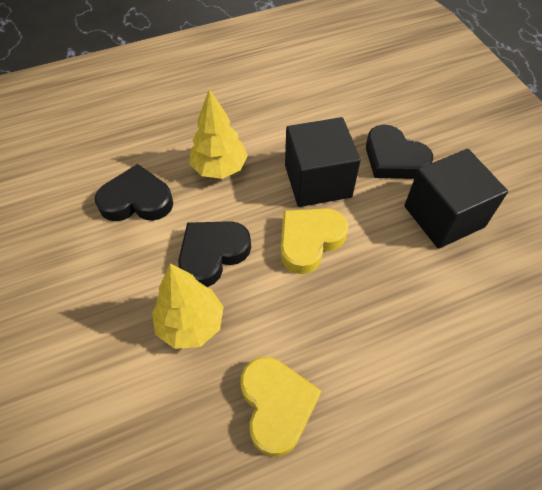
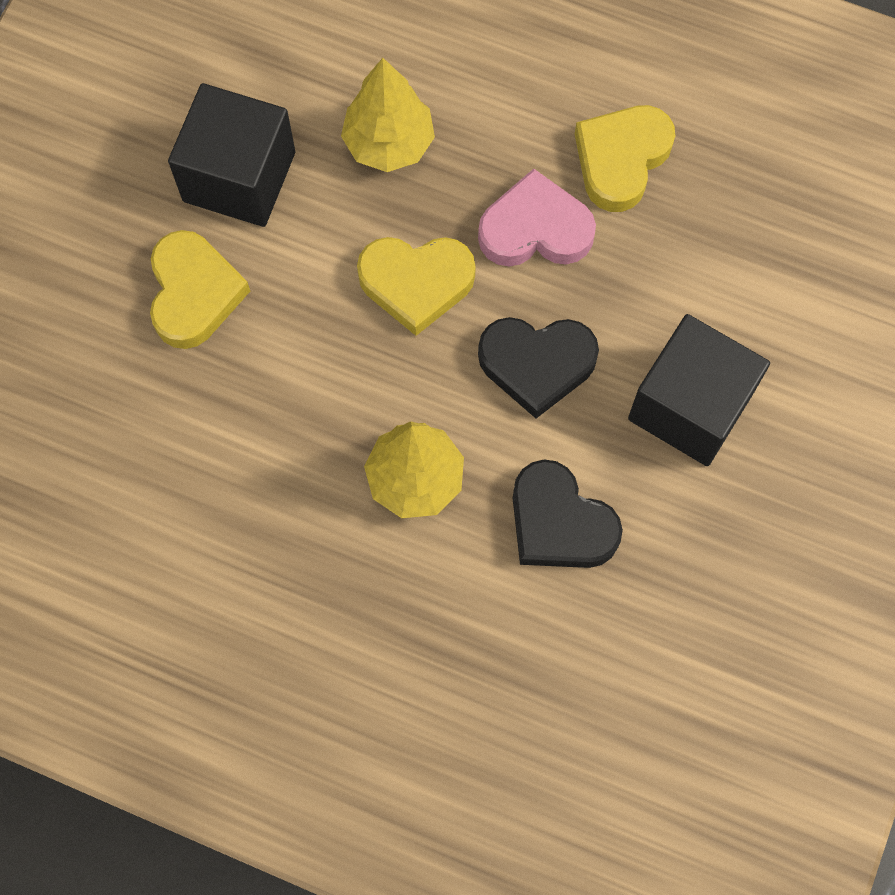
camera: 135 degrees left, 15 degrees up
(190, 324) = (631, 305): yellow tree -> yellow tree (389, 143)
(282, 318) = (535, 229): none -> pink heart
(317, 181) = (319, 348): black cube -> black cube (690, 406)
(394, 158) = (194, 293): black heart -> yellow heart

